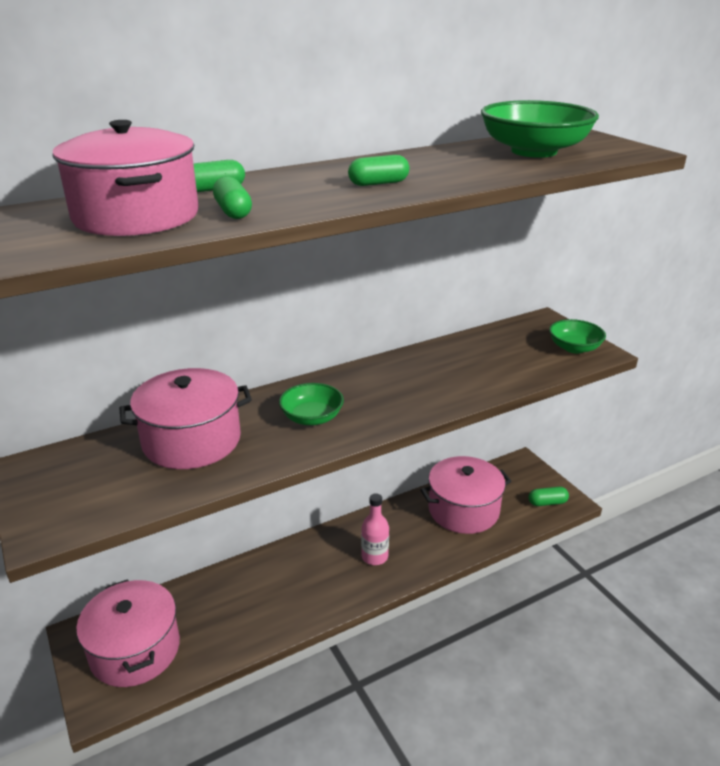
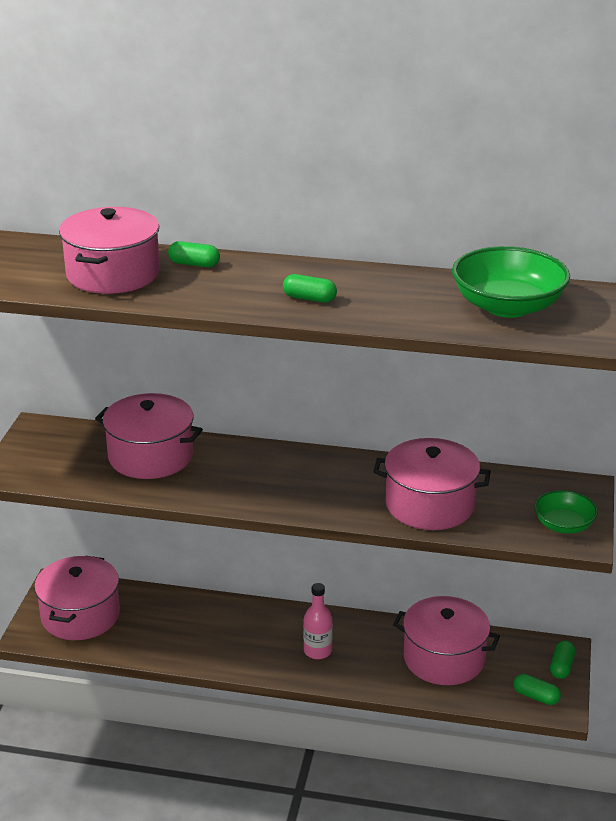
camera: 40 degrees right, 0 degrees up
(233, 211) = (171, 291): green capsule -> green capsule (561, 667)
(312, 417) = (250, 479): green bowl -> none
(474, 374) = (430, 505): none -> pink pot

